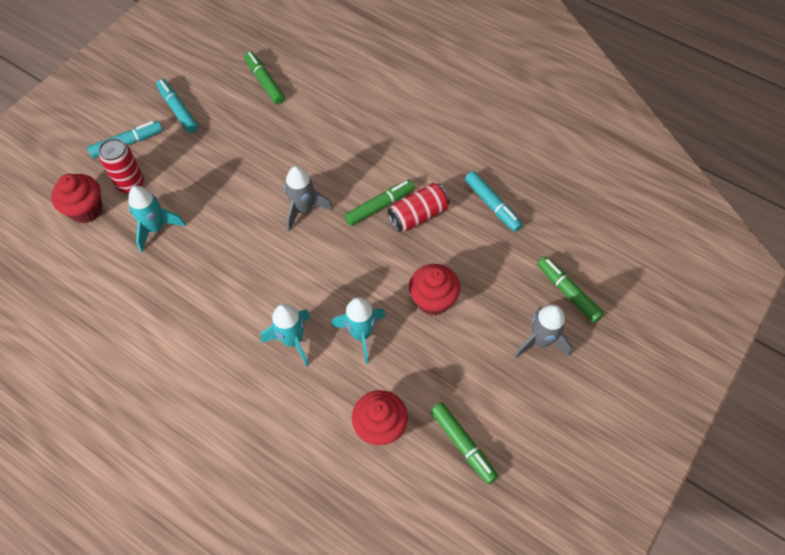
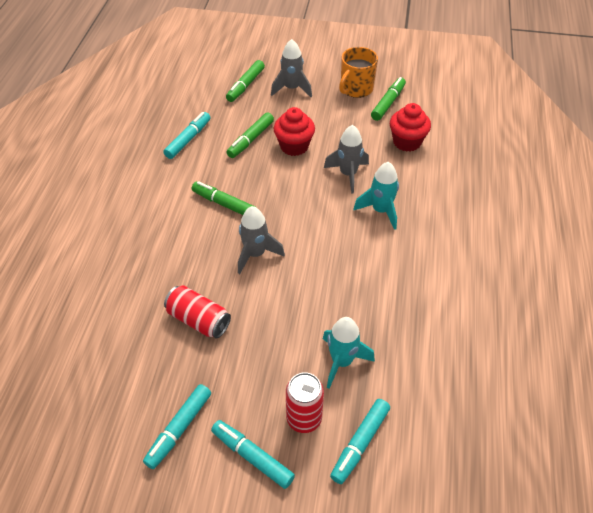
camera: 115 degrees left, 10 degrees down
(86, 210) = (360, 443): red cupcake -> turquoise marker
(264, 82) = (103, 359): green marker -> green marker (250, 140)
(361, 334) = (348, 174): turquoise rocket -> grey rocket
(418, 215) = (221, 178): red can -> red can (199, 320)
(509, 419) = (356, 88): none -> orange mug

